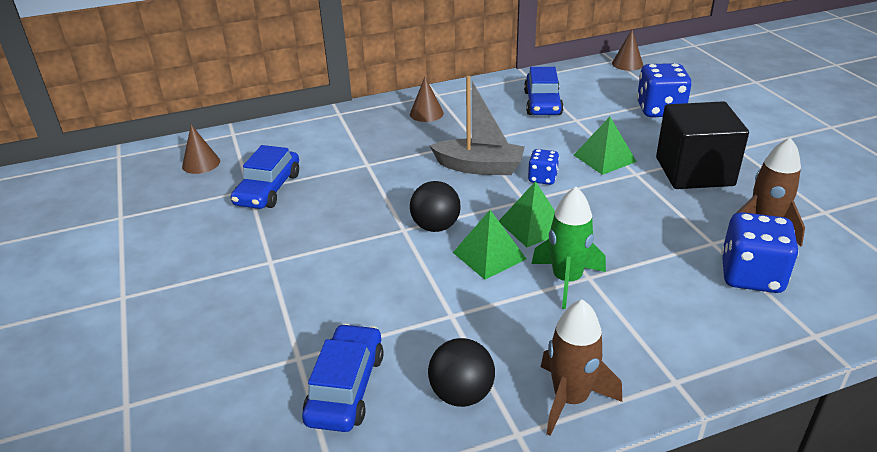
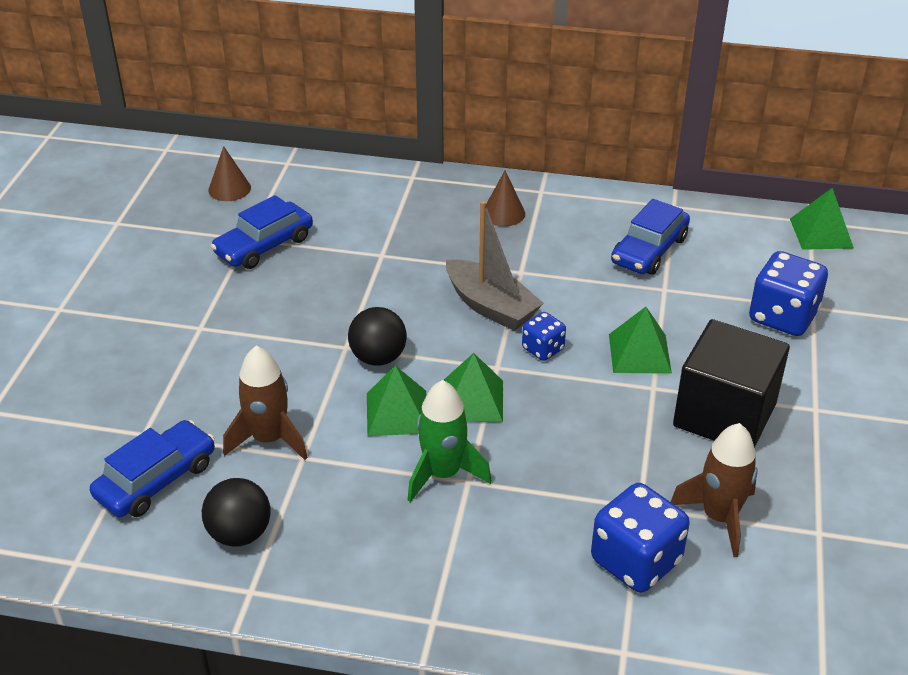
camera: 30 degrees right, 5 degrees up
(570, 399) = (324, 586): brown rocket -> brown rocket (269, 439)
(627, 64) = (821, 233): brown cone -> green pyramid

